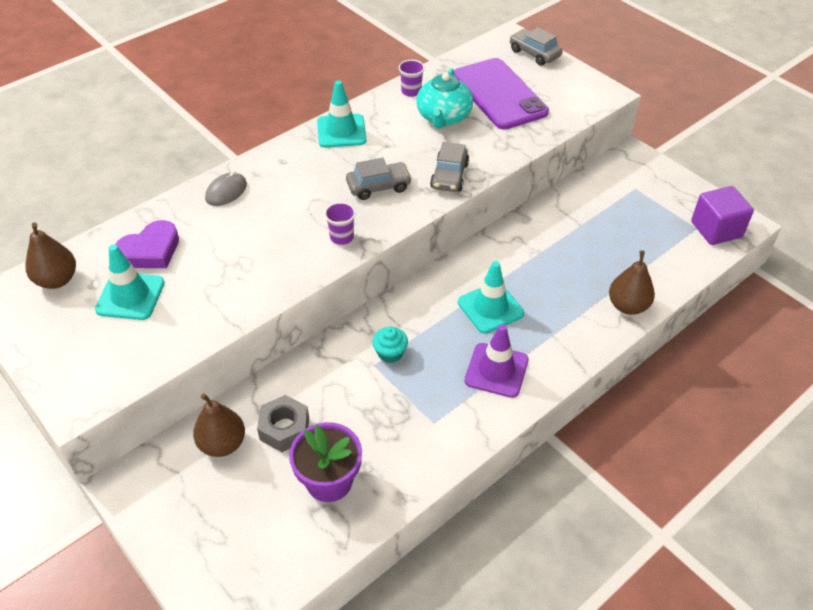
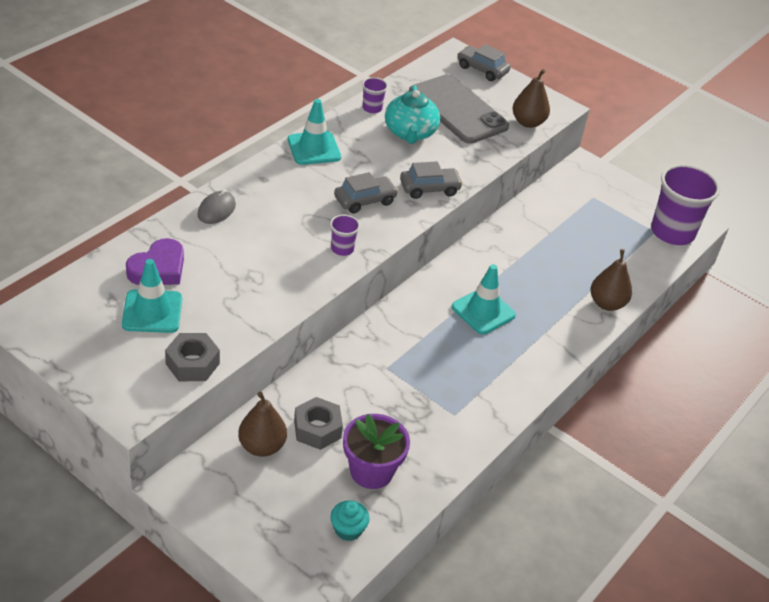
camera: 15 degrees left, 5 degrees down
(57, 280) = (72, 300): brown pear -> brown pear (528, 122)
(153, 355) = (192, 364): none -> grey nut
(390, 353) = (399, 356): turquoise cupcake -> turquoise cupcake (348, 529)
(449, 176) = (429, 188): grey car -> grey car turned 105 degrees counterclockwise
(496, 370) = (501, 366): purple traffic cone -> none
(499, 94) = (457, 110): purple phone -> grey phone
(716, 229) = (672, 232): purple cube -> purple cup

